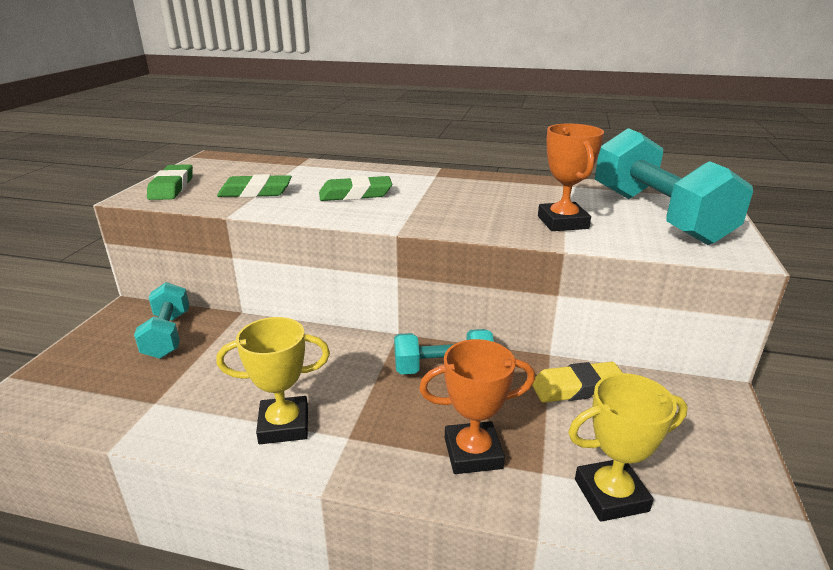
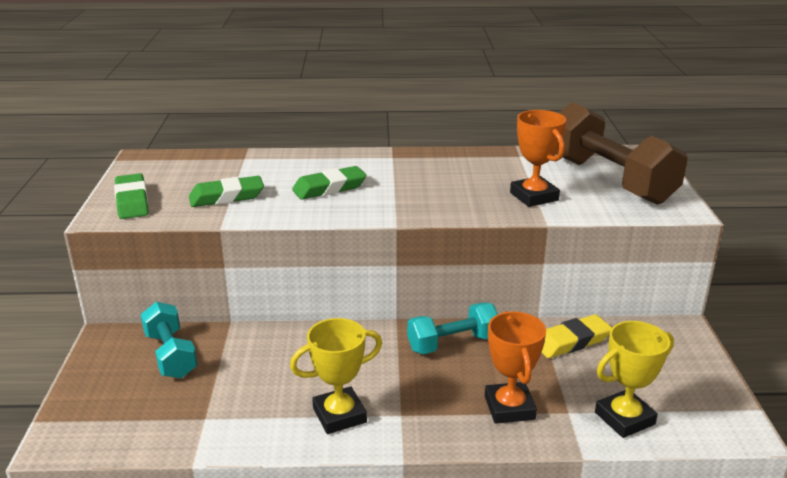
camera: 15 degrees left, 0 degrees up
(473, 453) = (509, 408): orange trophy -> orange trophy turned 75 degrees counterclockwise
(657, 215) = (609, 180): turquoise dumbbell -> brown dumbbell

